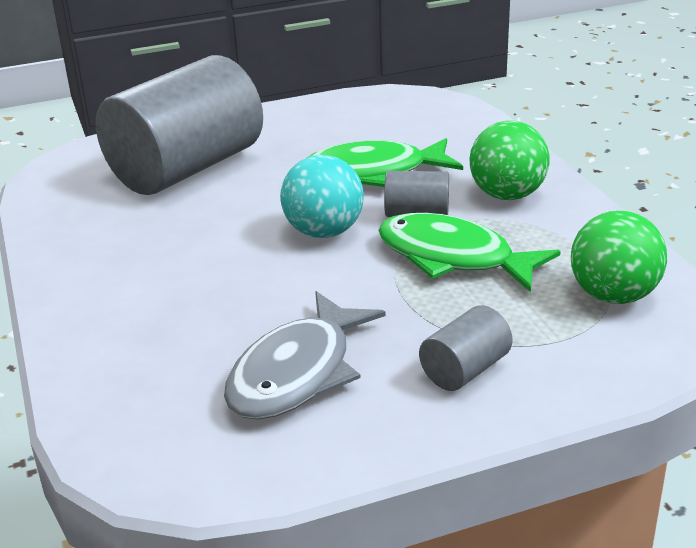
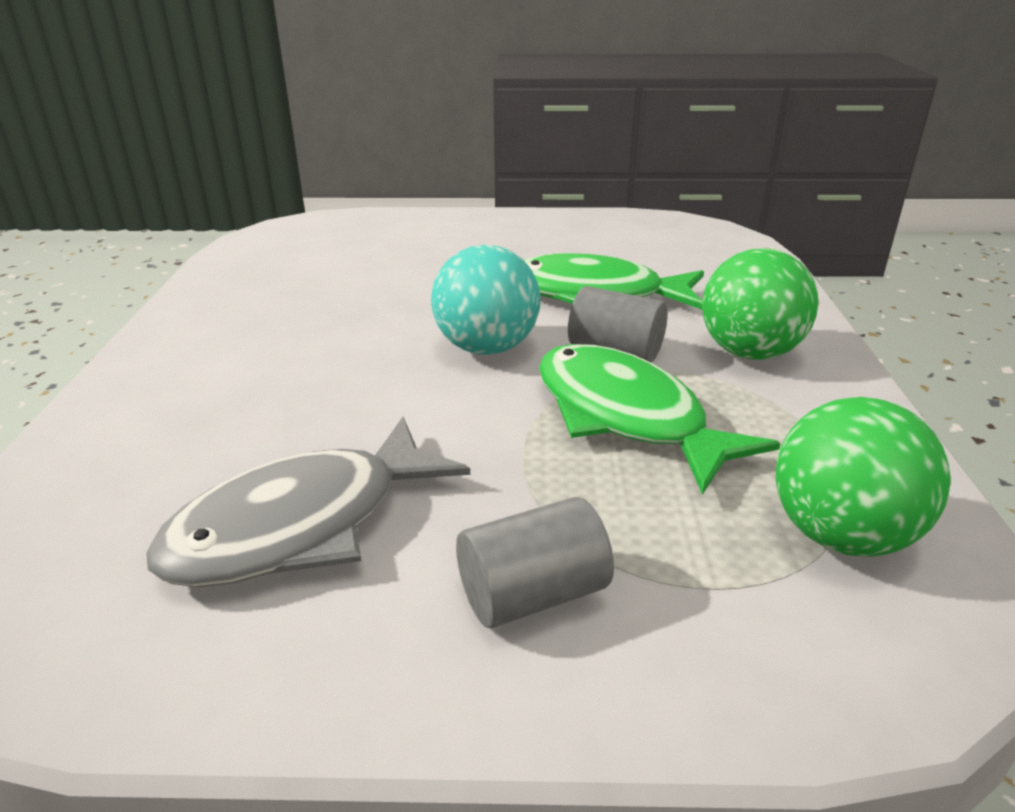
camera: 20 degrees right, 0 degrees up
(187, 168) = (398, 253): grey cylinder -> none

